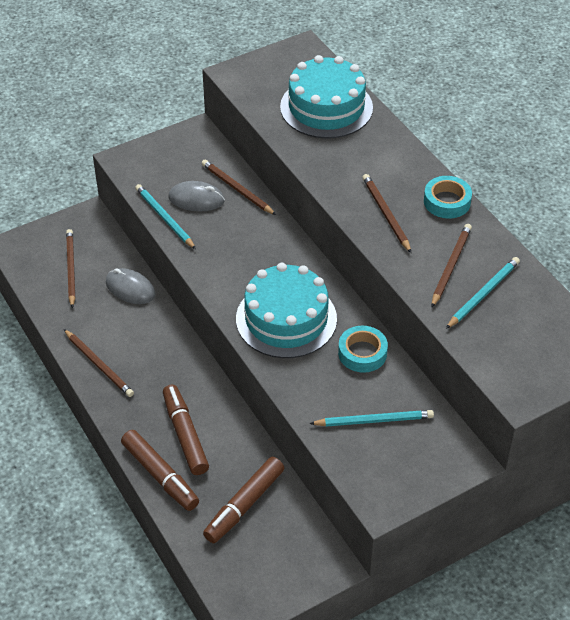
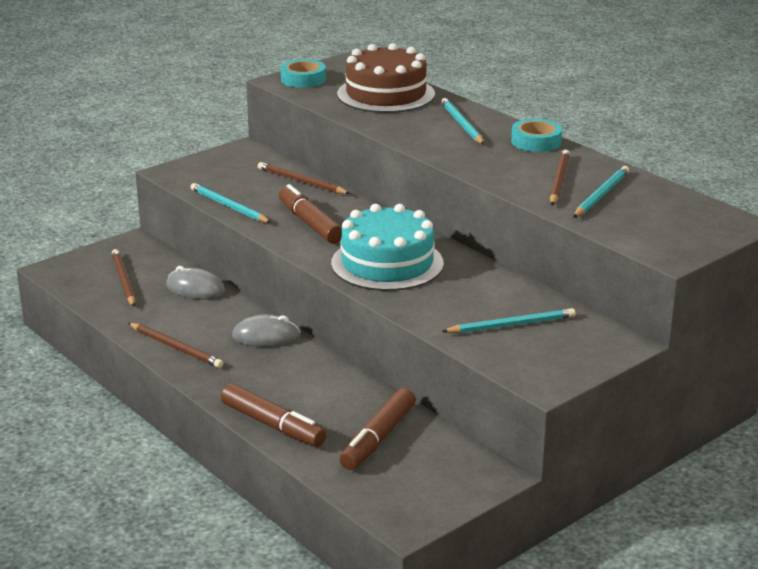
camera: 10 degrees left, 20 degrees down
(185, 434) = (292, 391): brown marker -> brown marker (310, 223)
(196, 199) = (259, 192): grey mouse -> grey mouse (266, 336)
(326, 107) = (386, 94): turquoise cake -> brown cake
(362, 353) = (479, 280): turquoise tape -> turquoise tape (303, 79)
(385, 165) = (462, 124): none -> turquoise pencil
(386, 214) = (476, 154): brown pencil -> none

